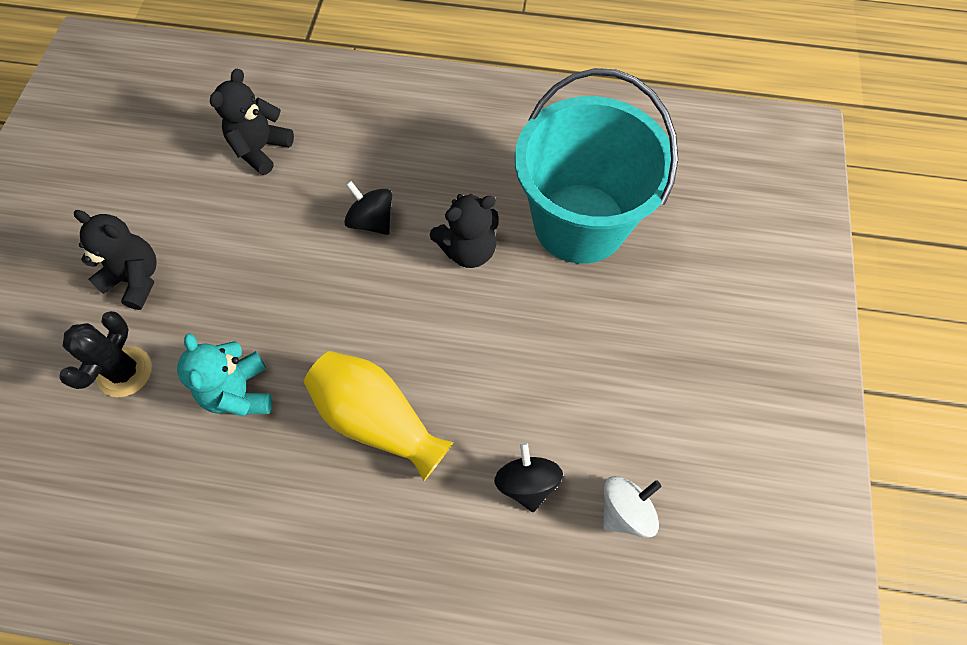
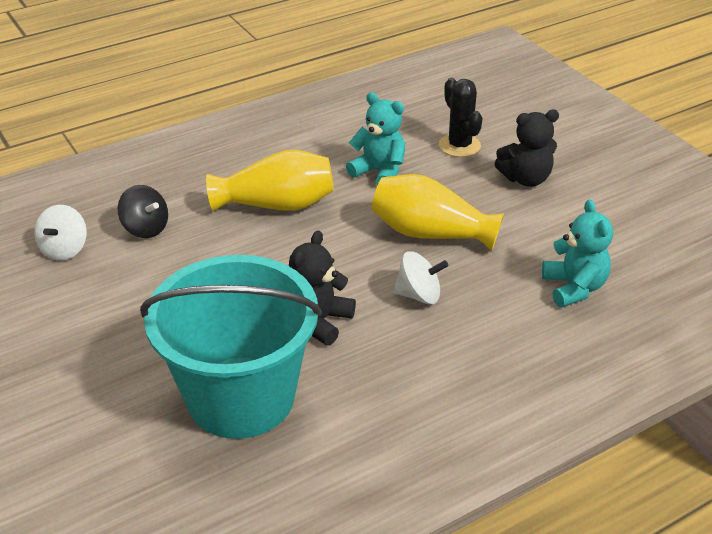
camera: 140 degrees right, 25 degrees down
(261, 149) = (574, 288): black teddy bear -> turquoise teddy bear
(290, 276) = (430, 233): none -> yellow vase
(372, 221) = (419, 295): black spinning top -> white spinning top

